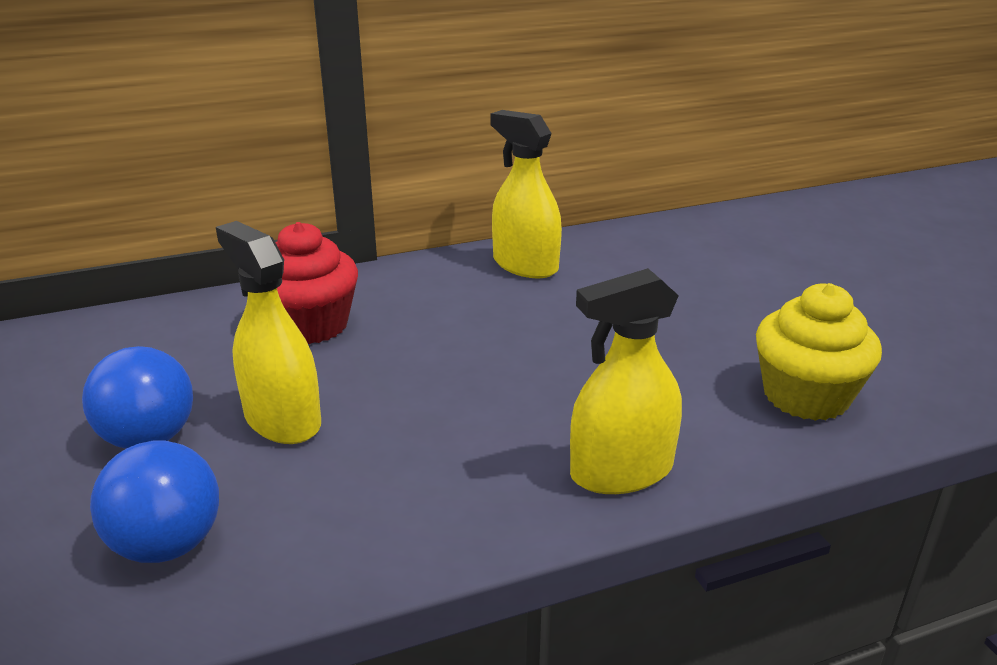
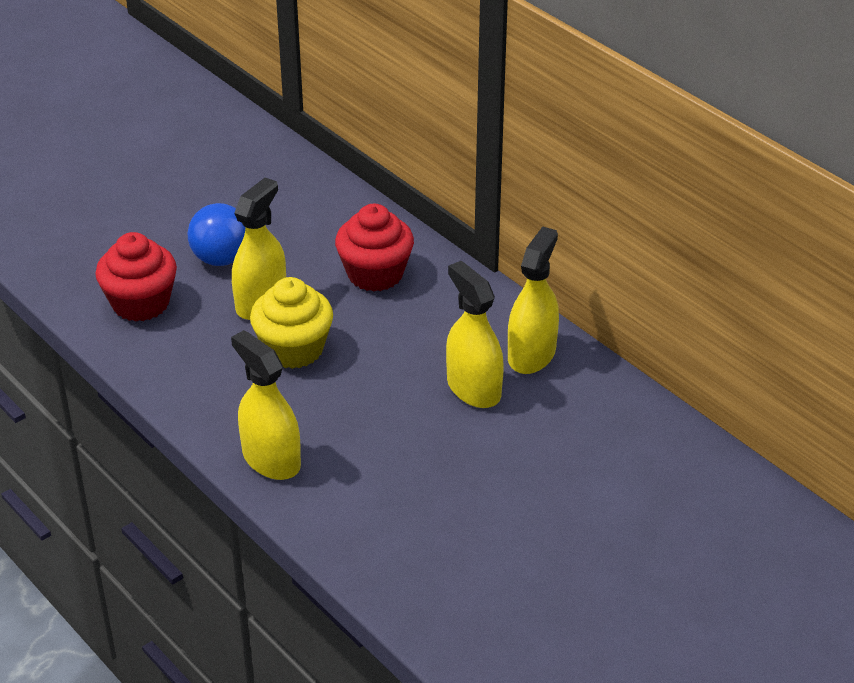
camera: 70 degrees right, 10 degrees up
(168, 545) = (141, 303): blue ball -> red cupcake
(559, 304) = (473, 388): none -> yellow spray bottle
(806, 396) = (403, 542): yellow cupcake -> yellow cupcake (293, 349)

